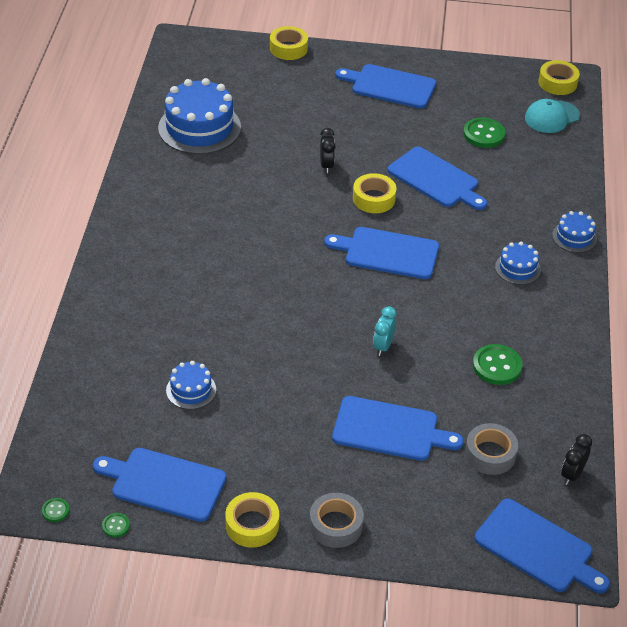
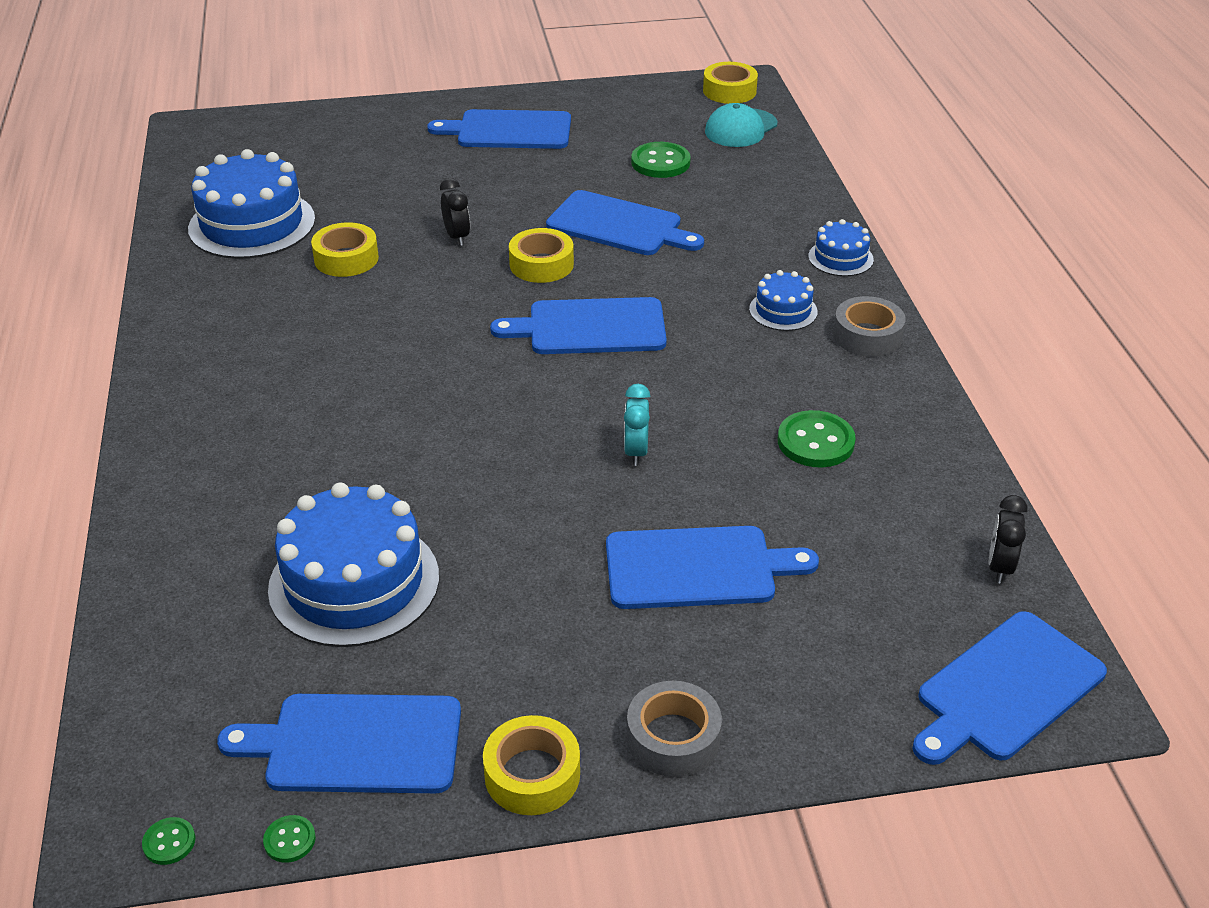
camera: 15 degrees left, 5 degrees down
(191, 390) = (354, 583): blue cake -> blue cake, size x1.99
(288, 48) = (350, 111): yellow tape -> yellow tape (346, 258)
(490, 454) = (865, 567): grey tape -> grey tape (867, 336)
(538, 548) = (1006, 690): blue cutting board -> blue cutting board turned 120 degrees clockwise

